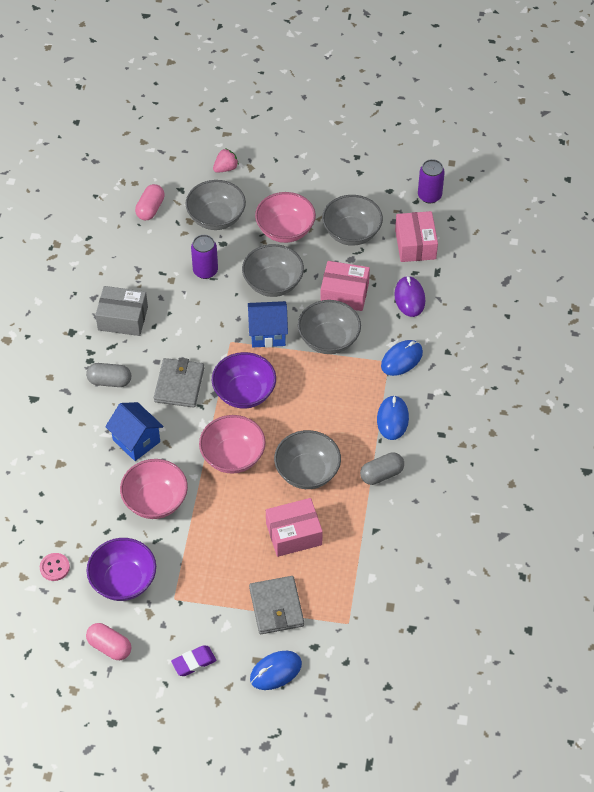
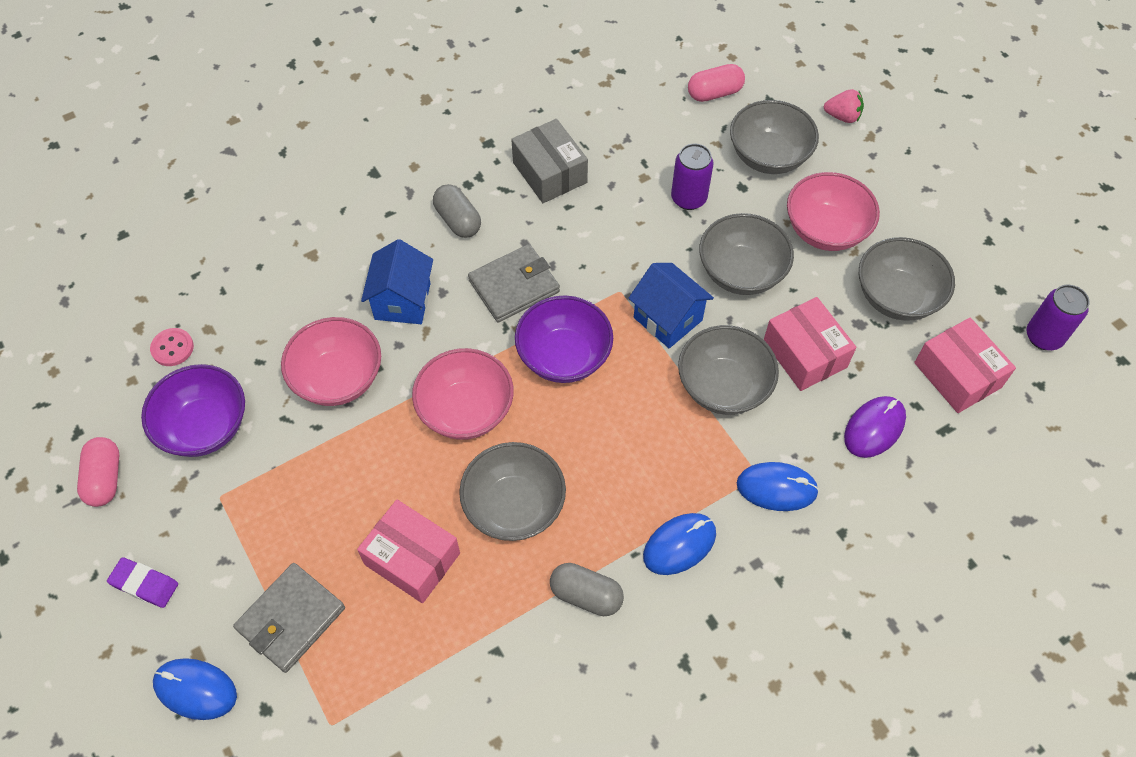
camera: 50 degrees right, 5 degrees up
(415, 244) = (957, 375): pink box -> pink box turned 75 degrees counterclockwise

